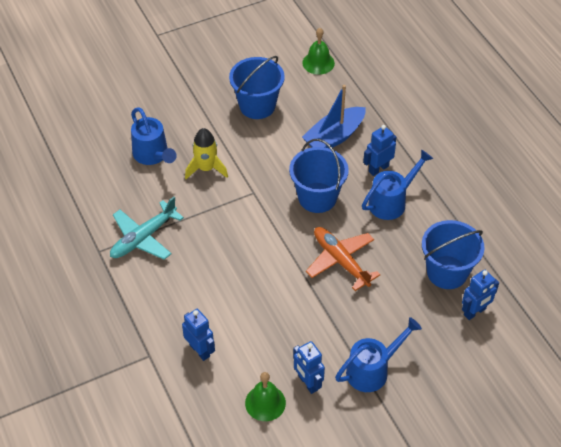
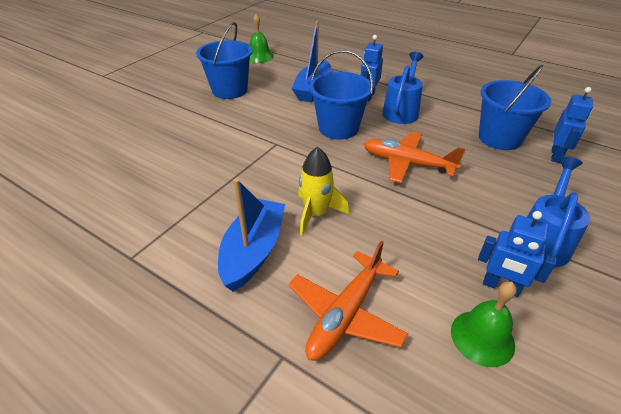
camera: 30 degrees left, 10 degrees down
(143, 238) = (183, 221): turquoise plane -> none
(153, 155) = (149, 150): blue watering can -> none
(174, 282) = (253, 251): none -> blue boat
(200, 350) = (345, 314): blue robot -> orange plane
(206, 168) = (214, 142): yellow rocket -> yellow rocket (316, 214)

